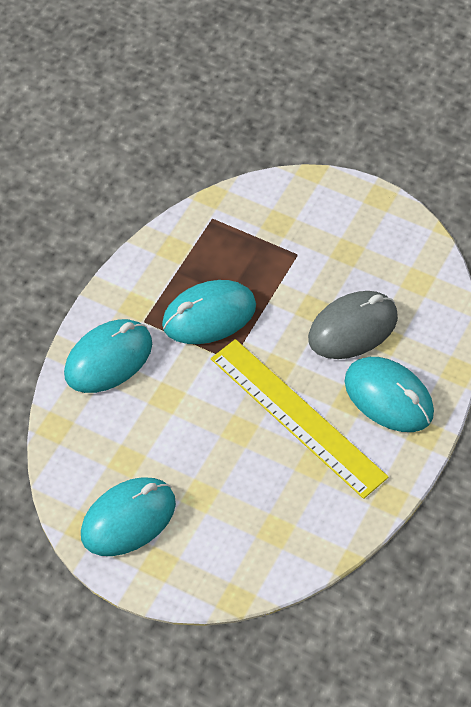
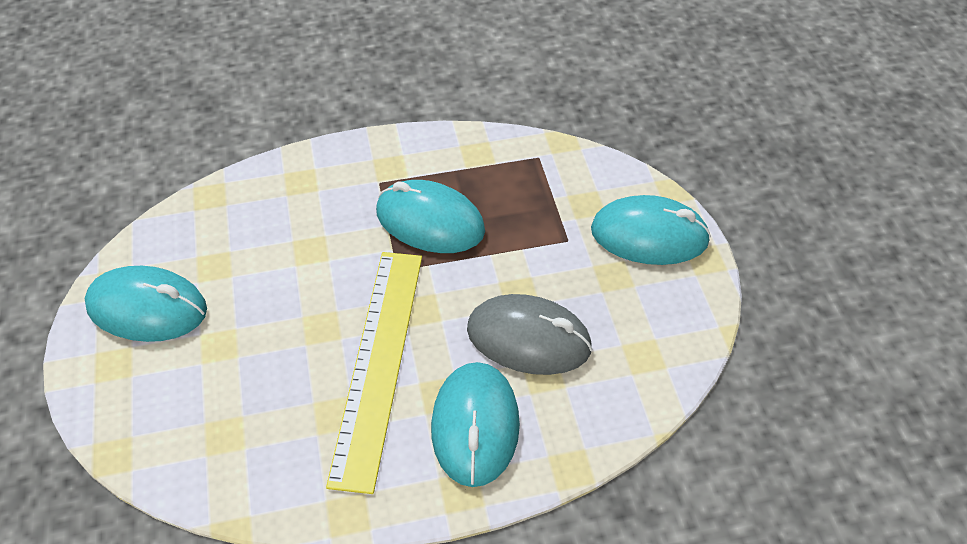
camera: 50 degrees right, 5 degrees down
(108, 359) = (314, 185): turquoise mouse -> turquoise mouse (649, 235)

